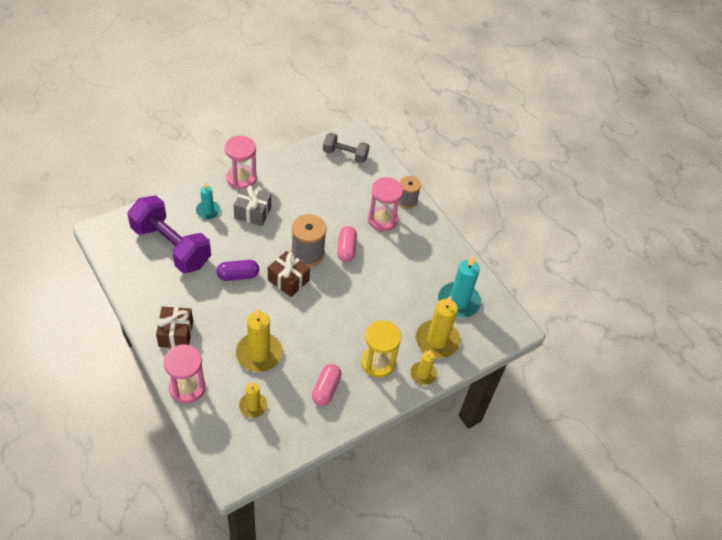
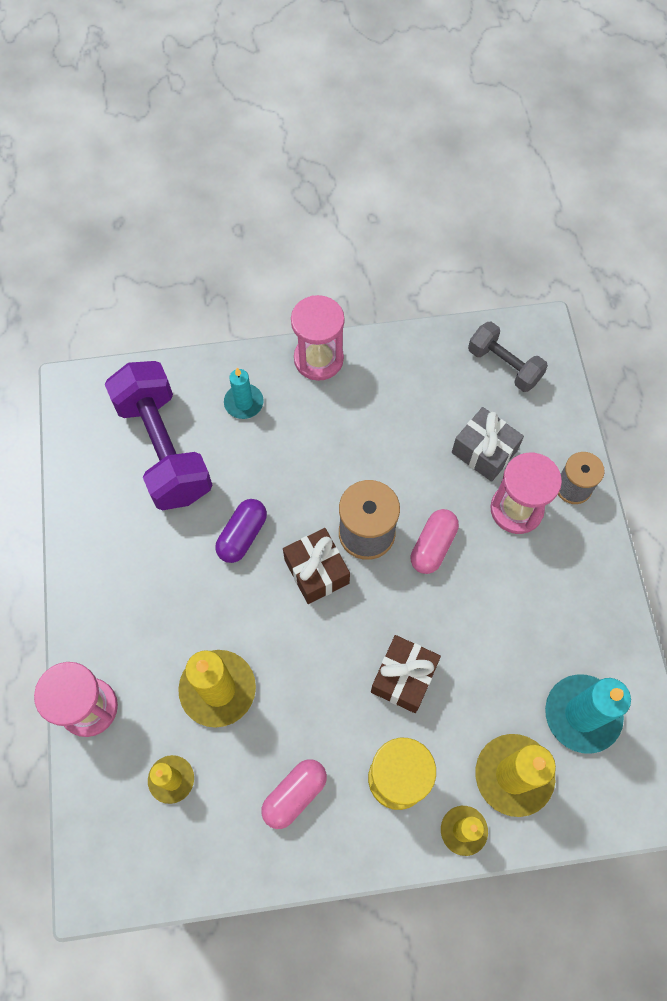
camera: 30 degrees right, 15 degrees up
(176, 333) = (110, 606): brown gift -> brown gift (404, 678)
(238, 275) = (242, 535): purple capsule -> purple capsule turned 75 degrees counterclockwise
(253, 212) = (311, 428): grey gift -> grey gift (484, 451)

